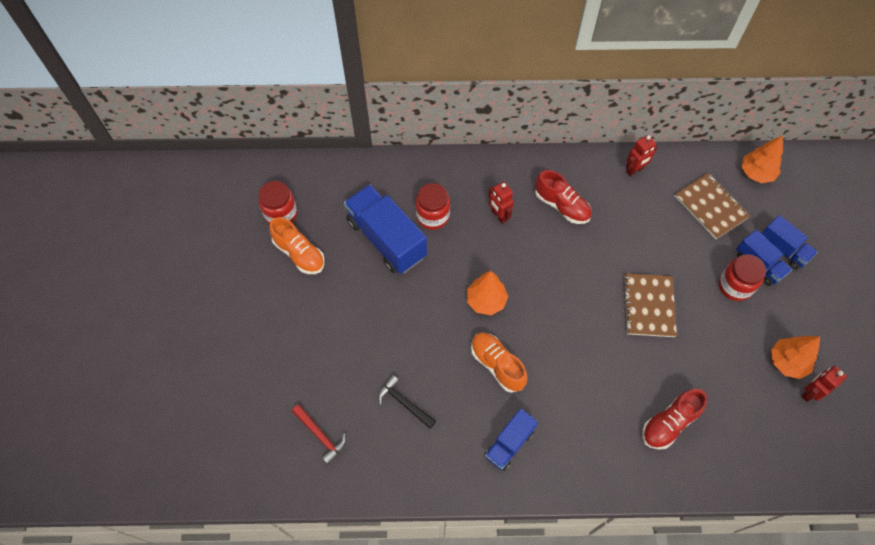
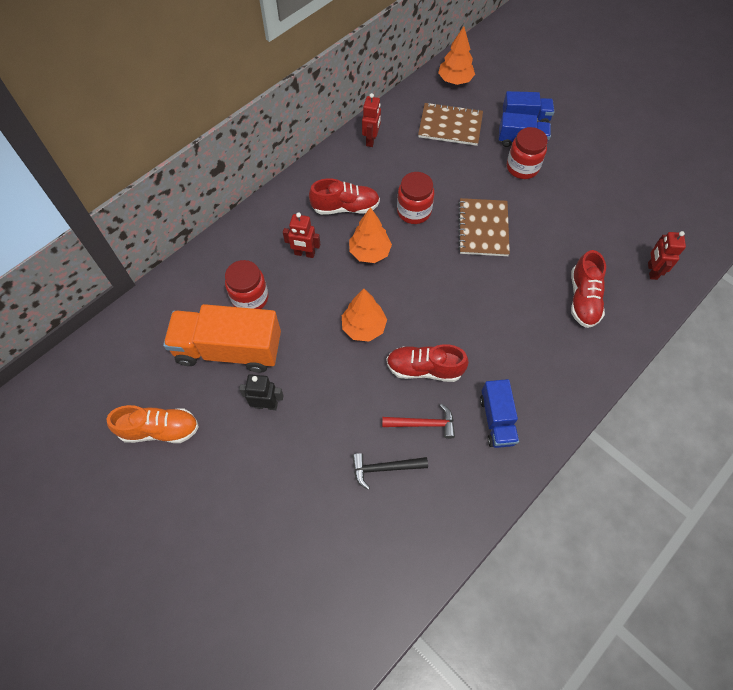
camera: 45 degrees left, 0 degrees up
(281, 214) = (105, 410): red jar -> red jar (414, 211)
(320, 435) = (343, 566): red hammer -> red hammer (423, 424)
(373, 295) = (266, 405): none -> black robot
(386, 239) = (229, 349): blue truck -> orange truck
(497, 365) = (424, 369): orange shoe -> red shoe
(649, 306) = (483, 228): brown notebook -> brown notebook turned 45 degrees clockwise
(787, 362) = (606, 190): orange tree -> orange tree (369, 252)
(809, 392) = (639, 199): red robot -> red robot (652, 271)

